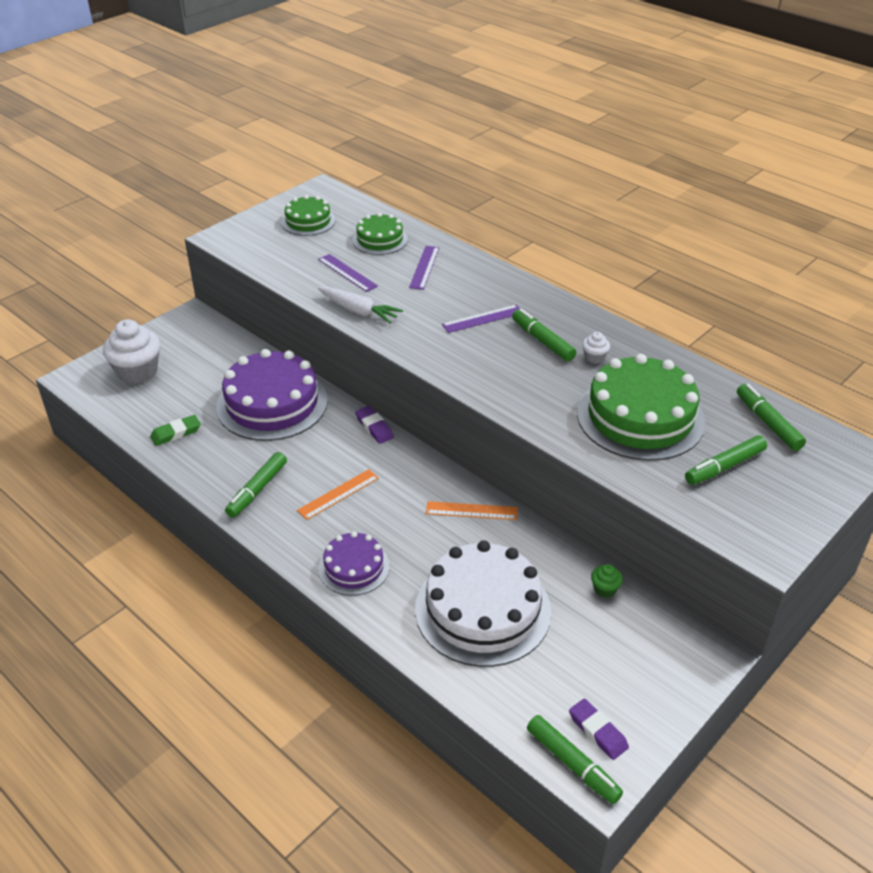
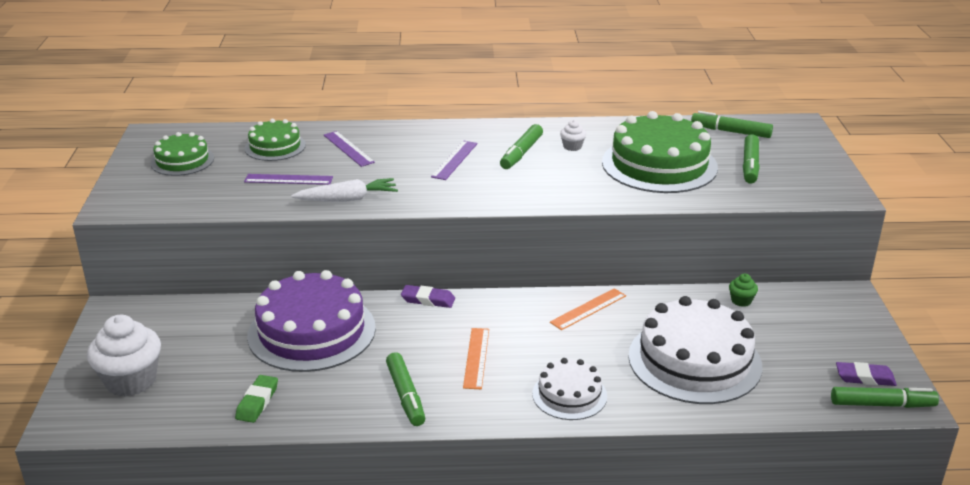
camera: 45 degrees left, 10 degrees down
(354, 567) = (569, 395): purple cake -> white cake
(542, 341) = (521, 153): green marker -> green marker turned 75 degrees counterclockwise

